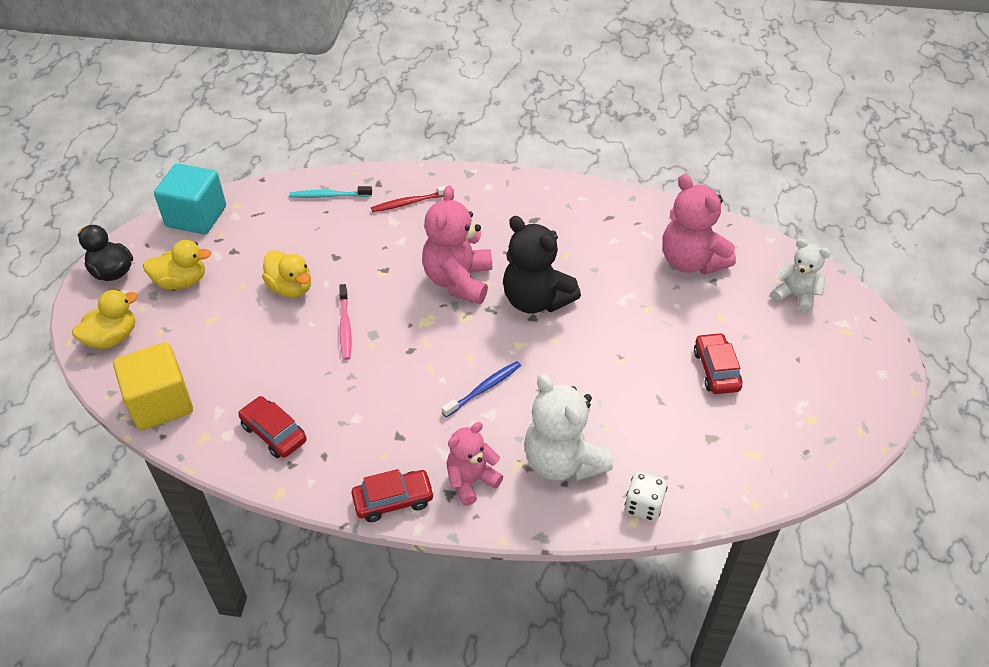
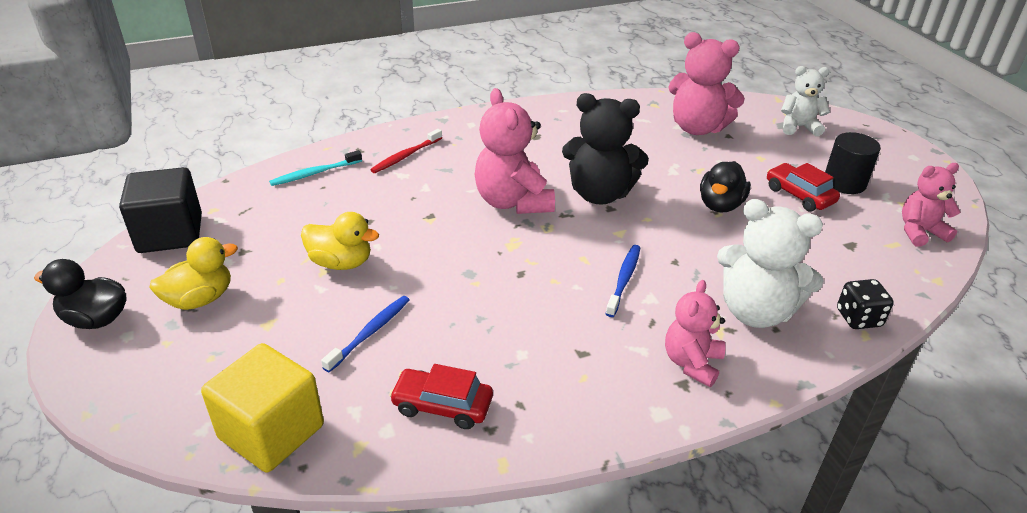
camera: 30 degrees left, 10 degrees down
(112, 338) = (148, 387): yellow duck -> none
(196, 216) = (170, 233): turquoise cube -> black cube
(269, 355) = (370, 332): none -> blue toothbrush
(345, 326) = (433, 276): pink toothbrush -> none
(393, 500) = (634, 415): red car -> none
(631, 352) = (720, 205): none -> black duck
(643, 505) = (858, 318): white dice -> black dice
(775, 374) = (844, 183): none -> black cylinder
(793, 453) = (920, 232): none -> pink teddy bear

